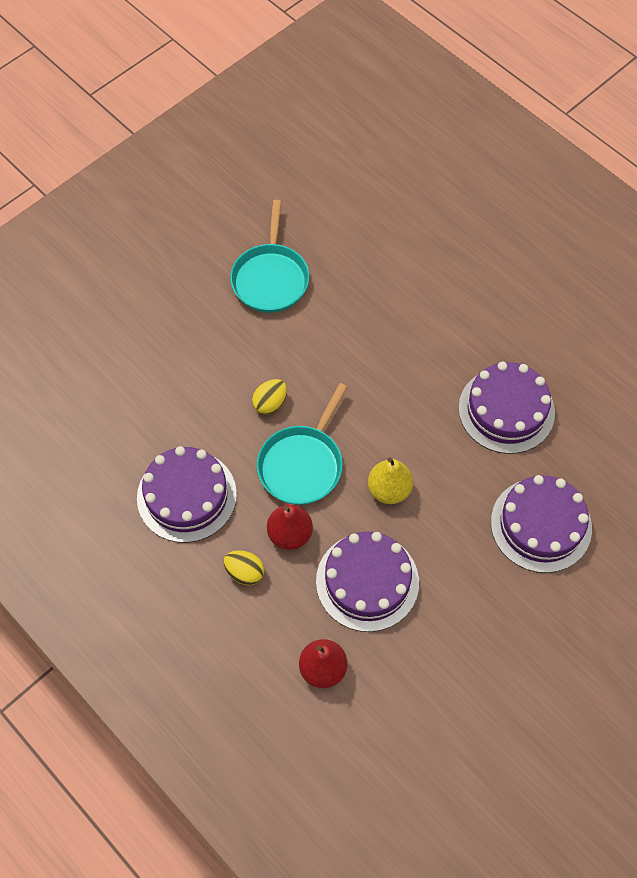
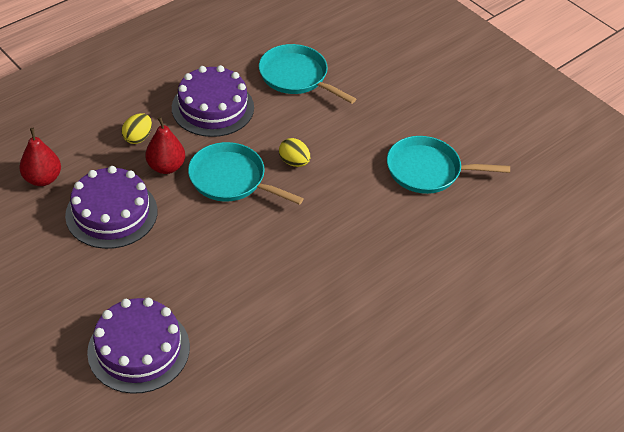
camera: 90 degrees right, 15 degrees down
(126, 410) = (296, 76): none -> turquoise pan
(389, 490) = (196, 236): yellow pear -> none
(506, 410) = (270, 337): purple cake -> none

